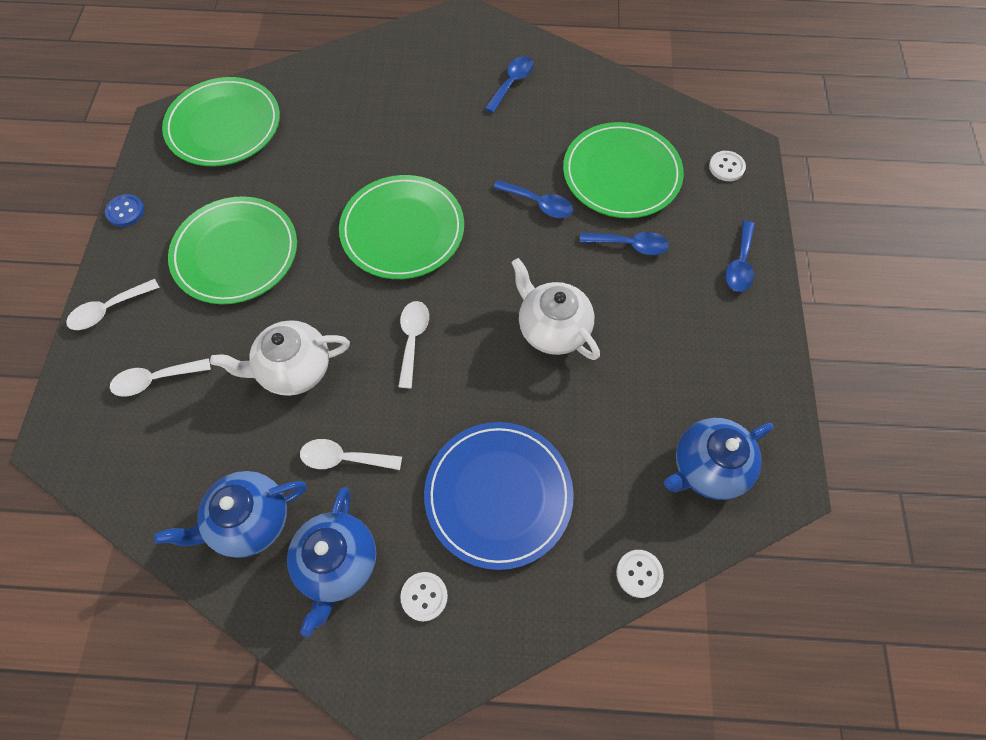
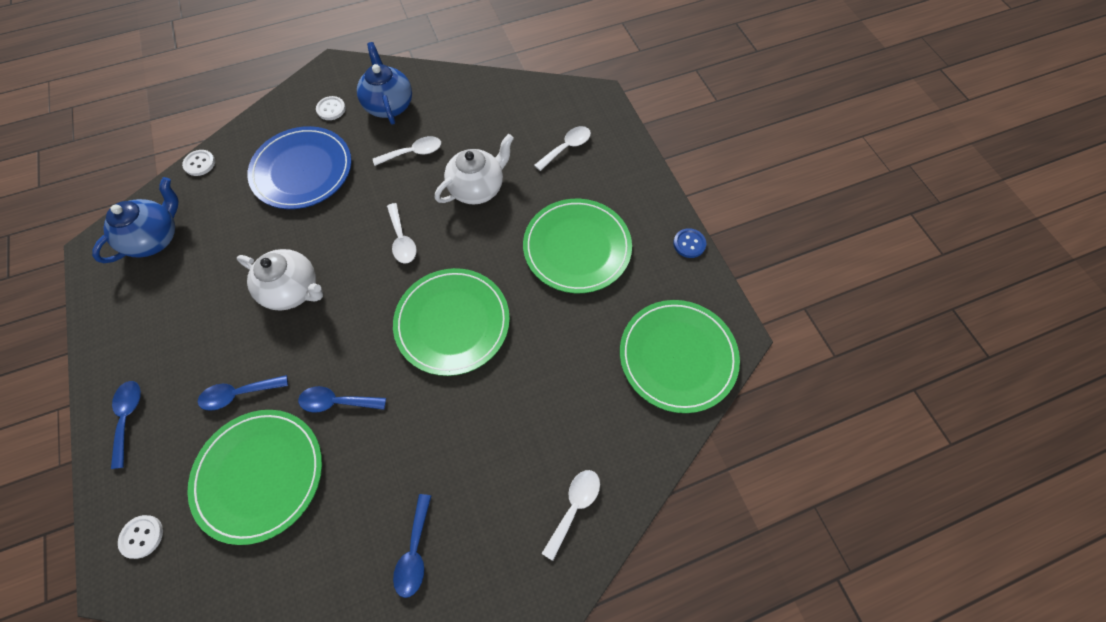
camera: 155 degrees right, 0 degrees up
(108, 310) = (635, 174): white spoon -> white spoon (574, 507)
(250, 521) = (453, 104): blue teapot -> none

